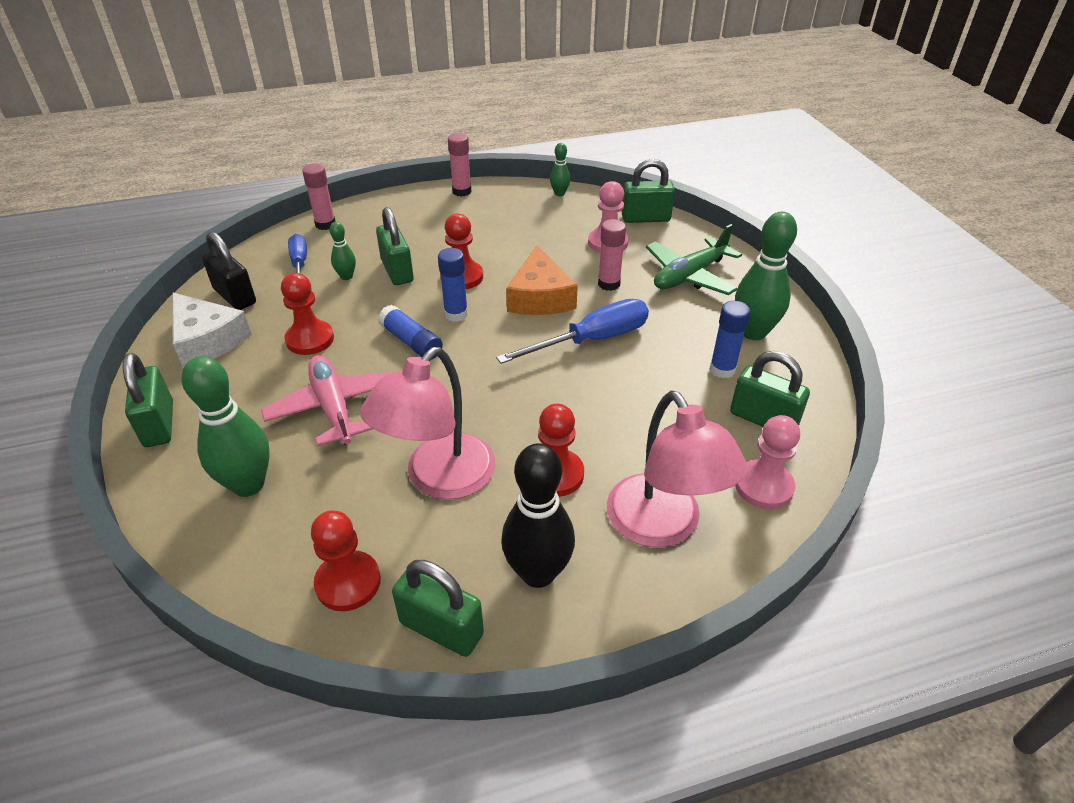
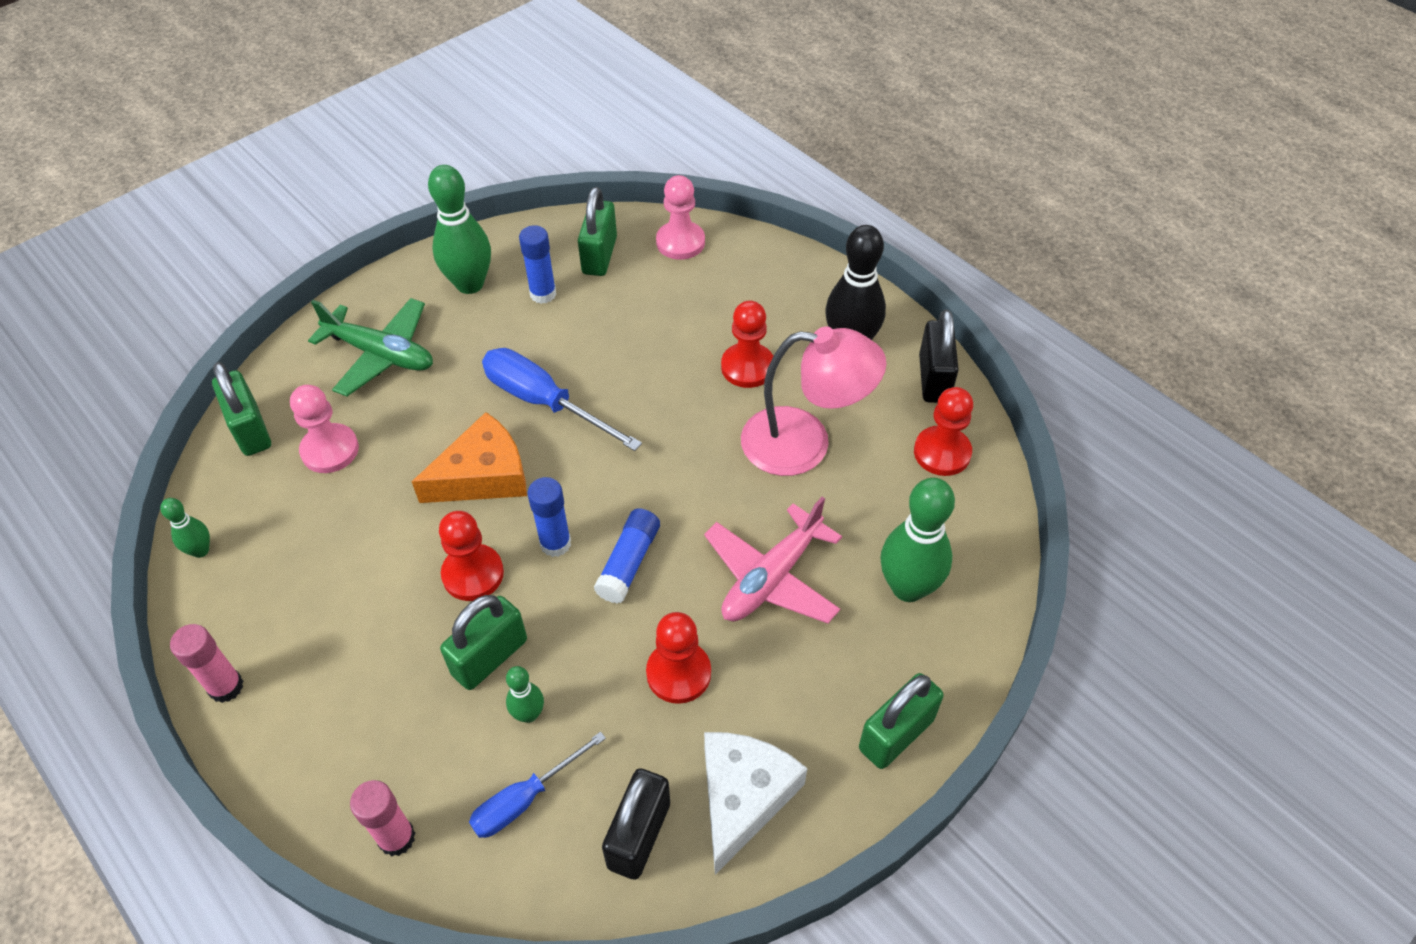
camera: 115 degrees left, 10 degrees up
(441, 628) = (934, 379): green padlock -> black padlock
(609, 284) = (427, 420): pink glue stick -> none
(662, 526) = (759, 288): pink lamp -> none

